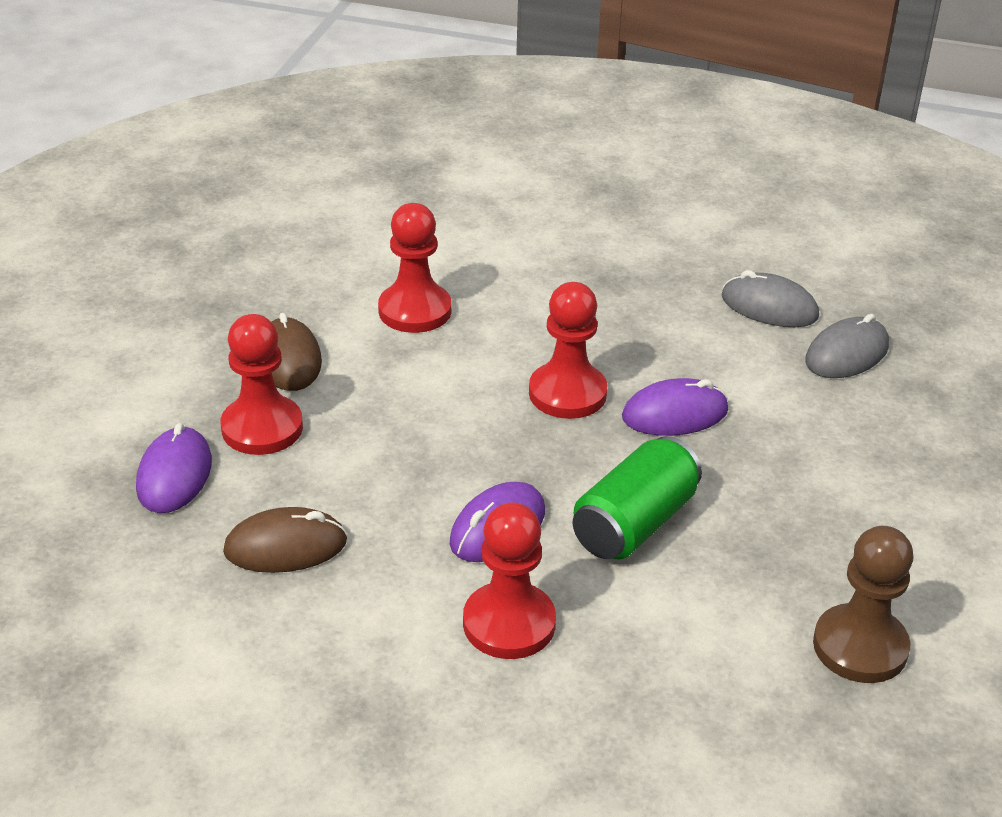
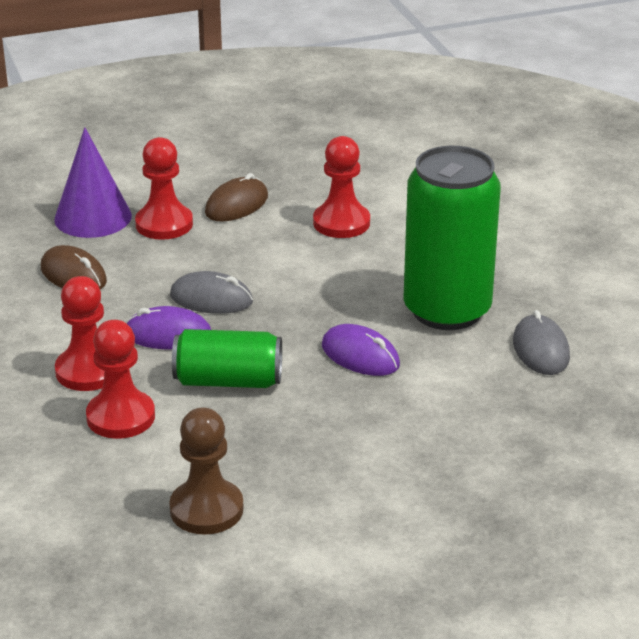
camera: 55 degrees right, 5 degrees down
(174, 475) = (93, 217): purple mouse -> purple cone
(567, 393) = (329, 308): red pawn -> red pawn (120, 417)
(649, 325) = (447, 310): none -> green can
(846, 354) = (528, 402): grey mouse -> grey mouse (211, 299)

